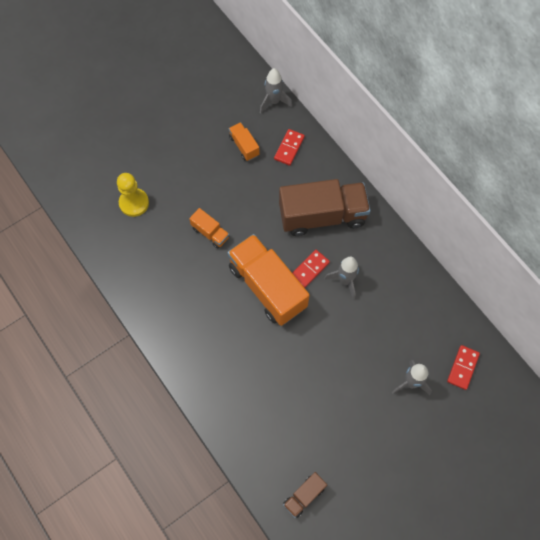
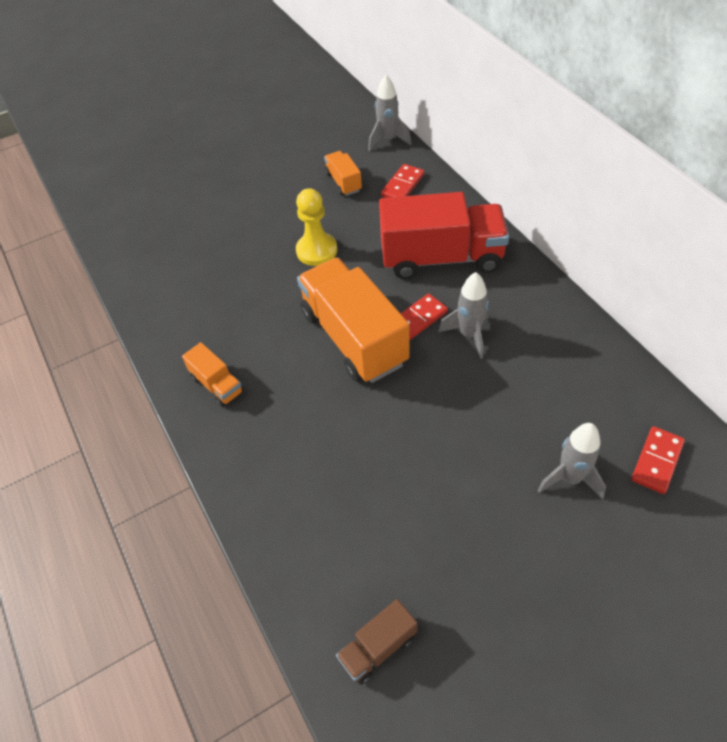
camera: 10 degrees right, 15 degrees down
(134, 203) = (188, 237): yellow pawn -> yellow pawn (316, 251)
(210, 233) = (283, 272): orange truck -> orange truck (217, 385)
(322, 216) = (441, 258): brown truck -> red truck

